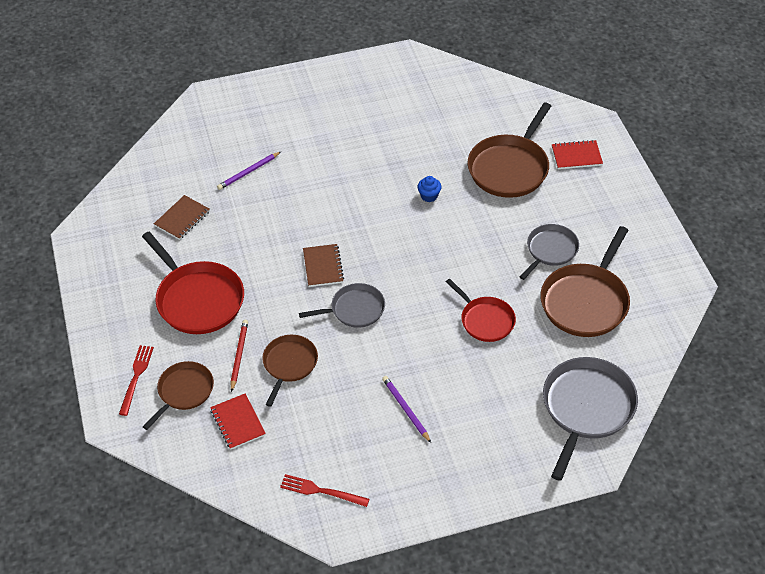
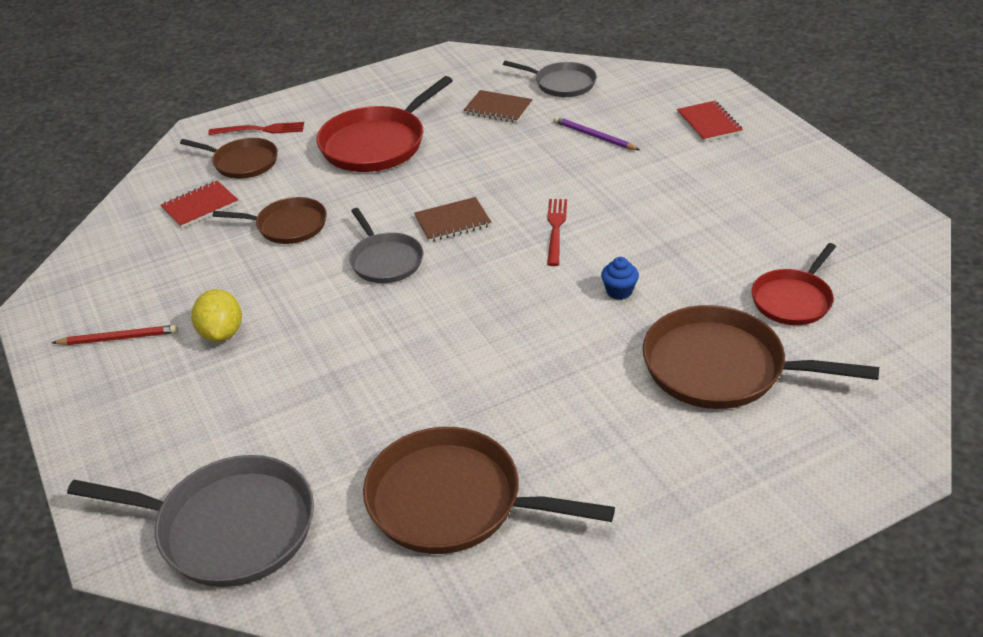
camera: 80 degrees right, 10 degrees down
(239, 355) = (298, 187): red pencil -> red pencil (119, 338)
(321, 491) = (99, 285): red fork -> red fork (556, 229)
(405, 409) = (222, 333): purple pencil -> yellow lemon
(485, 320) = (389, 386): red pan -> red pan (793, 299)
(550, 250) = (554, 441): grey pan -> grey pan (562, 84)
(576, 156) = (794, 447): red notebook -> red notebook (708, 123)

